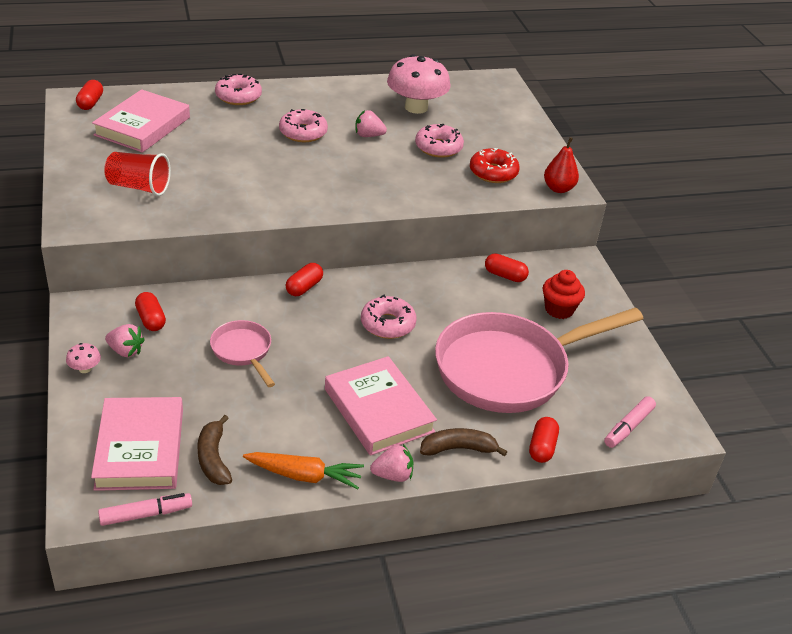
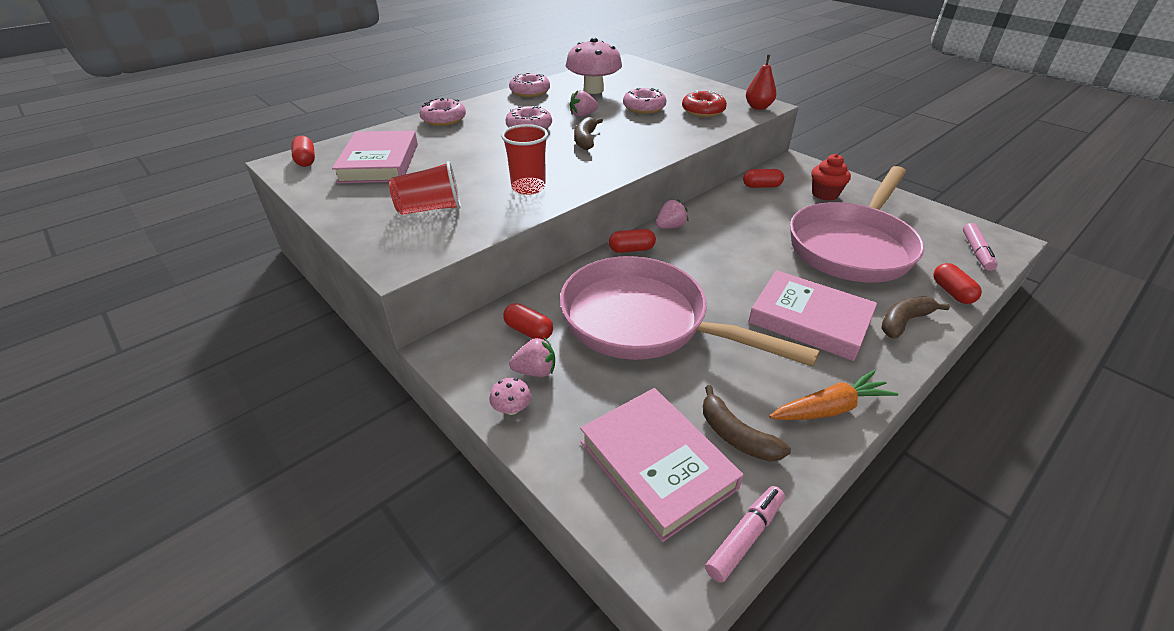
camera: 25 degrees left, 0 degrees up
(233, 196) = (528, 187): none -> red cup
(243, 351) = (644, 322): pink pan -> pink pan, size x2.19
(304, 287) = (631, 249): red capsule -> red capsule turned 75 degrees clockwise
(337, 165) = (585, 139): none -> brown banana
(388, 324) = (728, 251): pink donut -> pink donut (530, 92)
(393, 475) = (891, 369): pink strawberry -> pink strawberry (670, 227)

